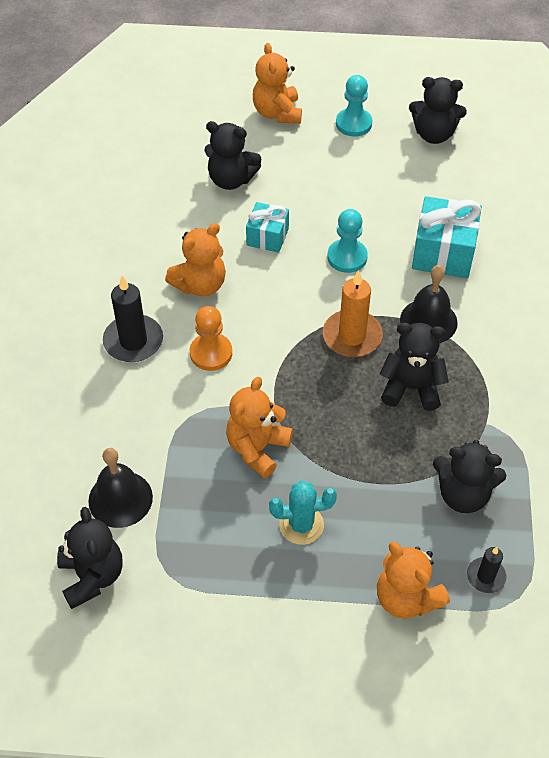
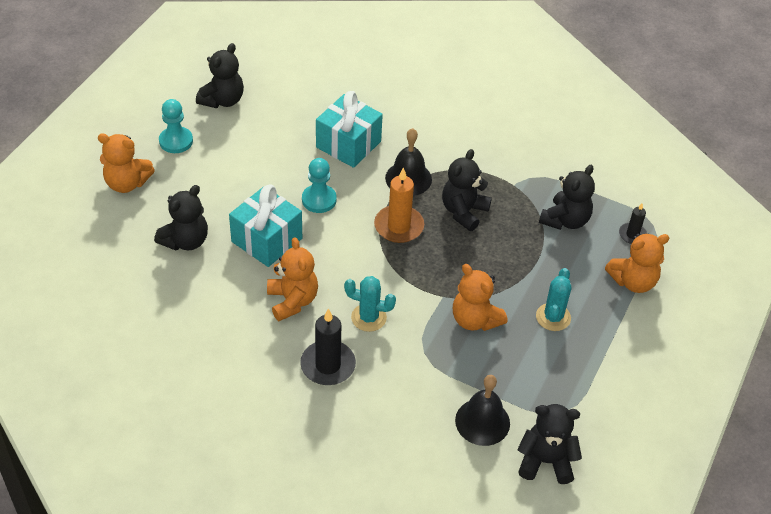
camera: 70 degrees left, 5 degrees down
(211, 353) = (368, 317): orange pawn -> turquoise cactus
(267, 237) = (267, 240): turquoise gift -> turquoise gift, size x1.63

